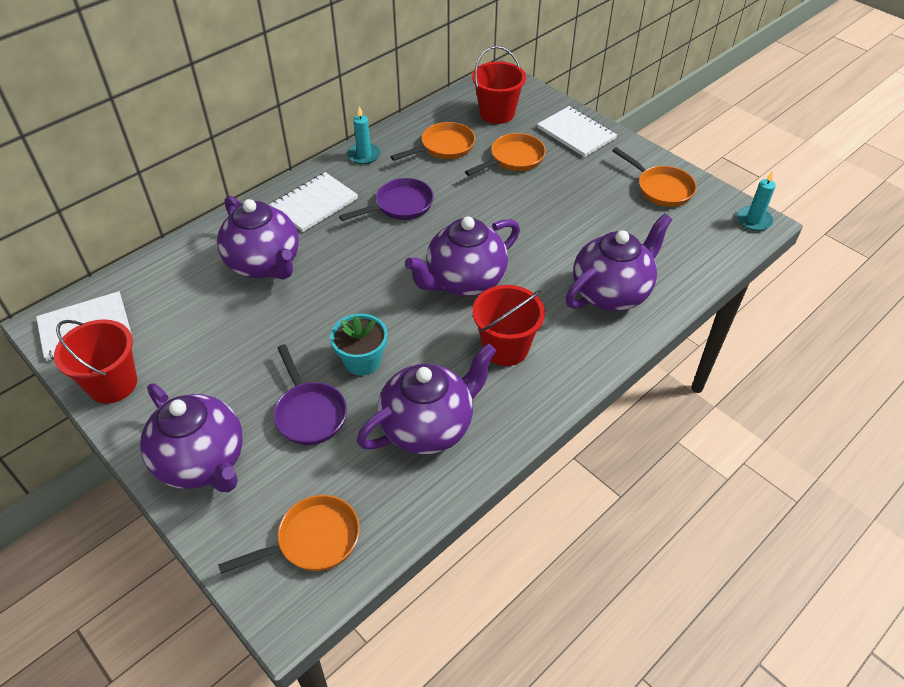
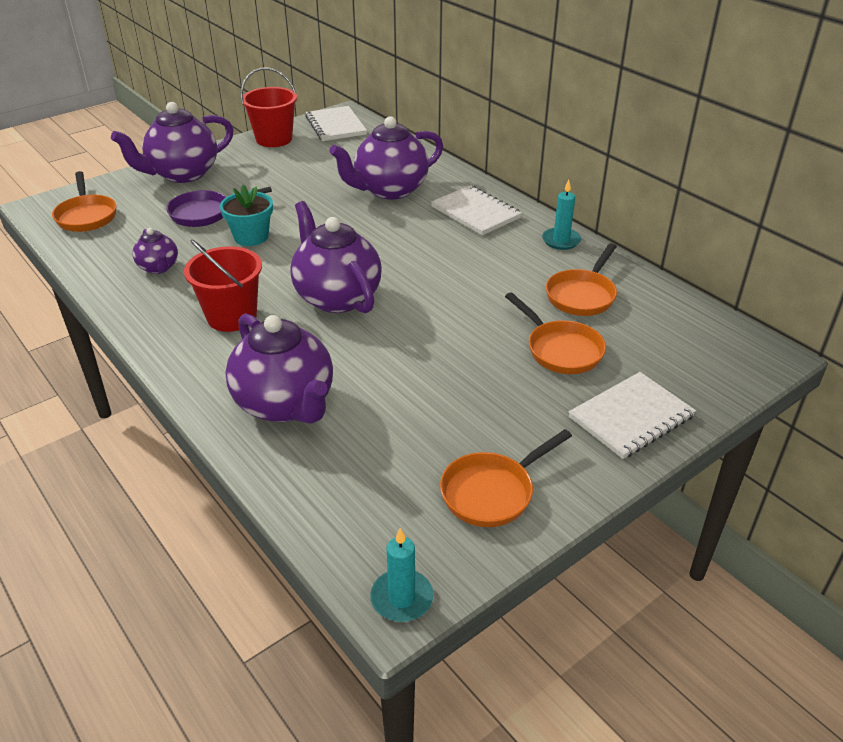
camera: 95 degrees right, 10 degrees down
(400, 206) = (468, 261): purple pan -> none
(428, 427) = (159, 267): purple teapot -> purple teapot, size x0.51
(444, 147) = (582, 295): orange pan -> orange pan turned 60 degrees clockwise
(497, 113) = (669, 343): red bucket -> none

